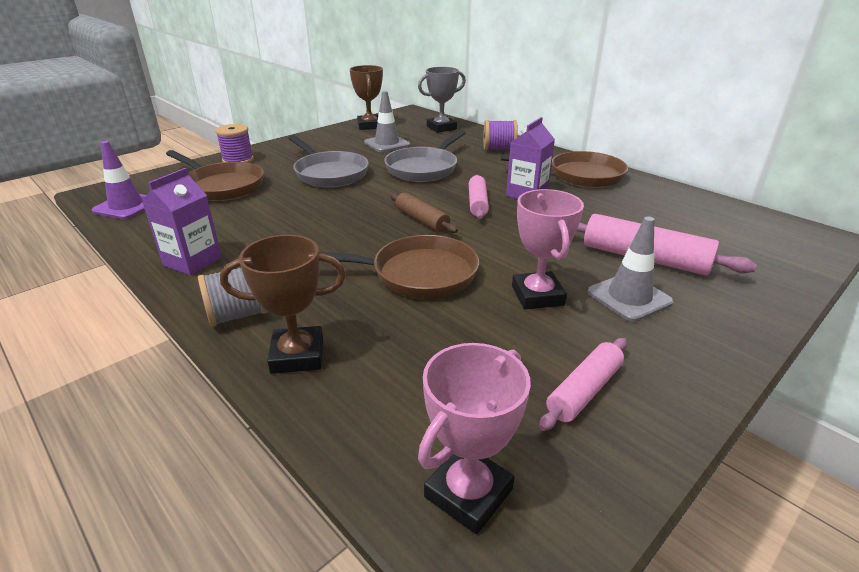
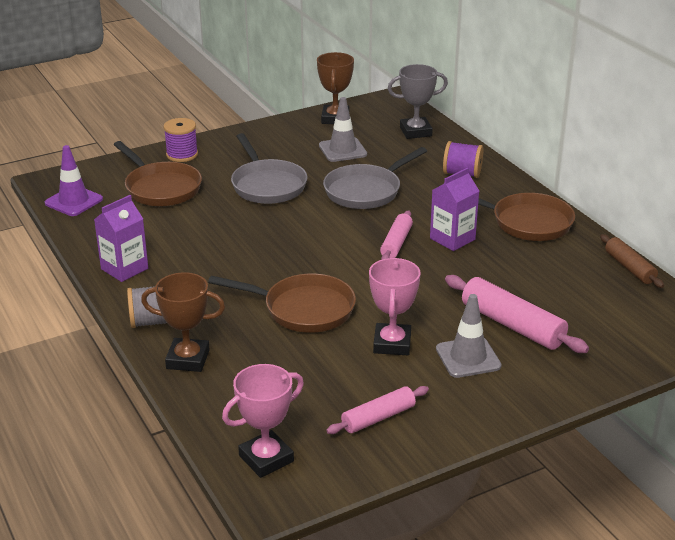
camera: 15 degrees right, 0 degrees up
(421, 220) = (332, 255): brown rolling pin -> brown rolling pin (629, 268)

